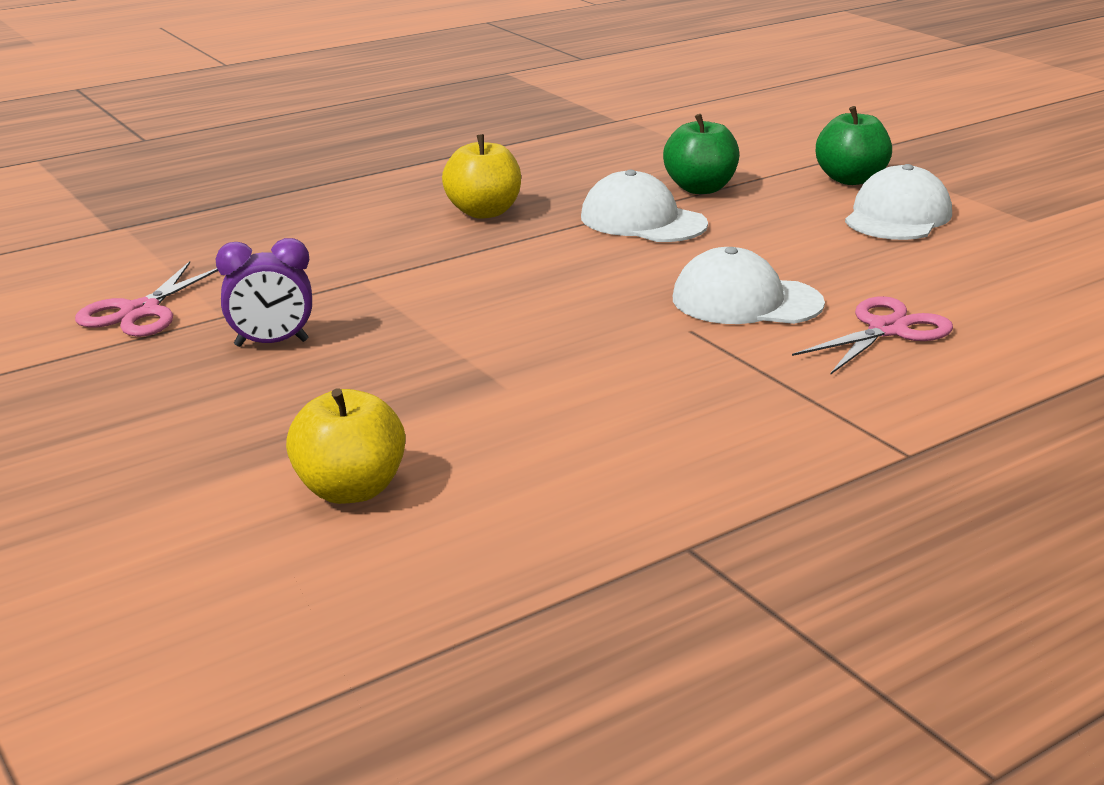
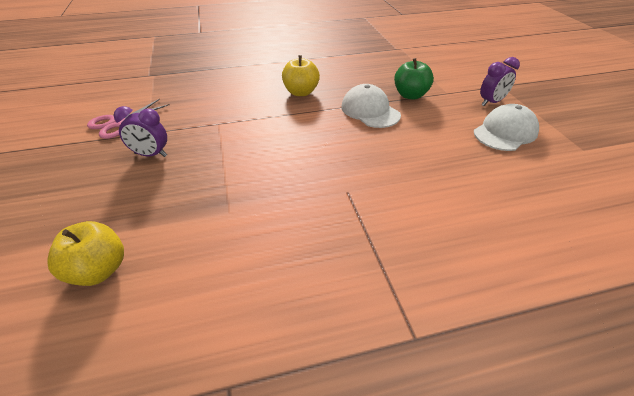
camera: 20 degrees right, 15 degrees up
(746, 301) = (389, 177): white cap -> none
(850, 179) = (491, 102): green apple -> purple clock
(887, 330) = (457, 218): pink scissors -> none

